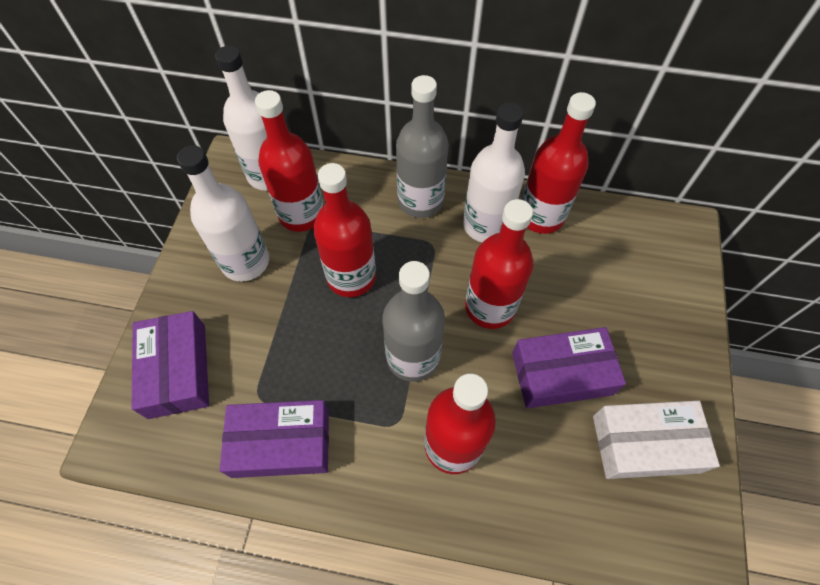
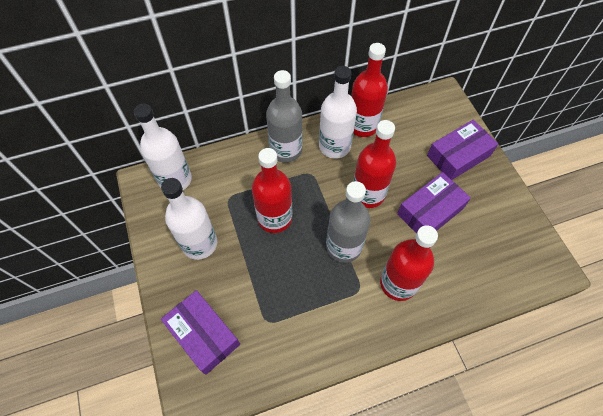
camera: 30 degrees left, 0 degrees up
(281, 443) = (300, 339): purple box -> purple box (458, 156)
(301, 214) = (215, 195): red bottle -> none
(645, 444) = (494, 226): white box -> none

